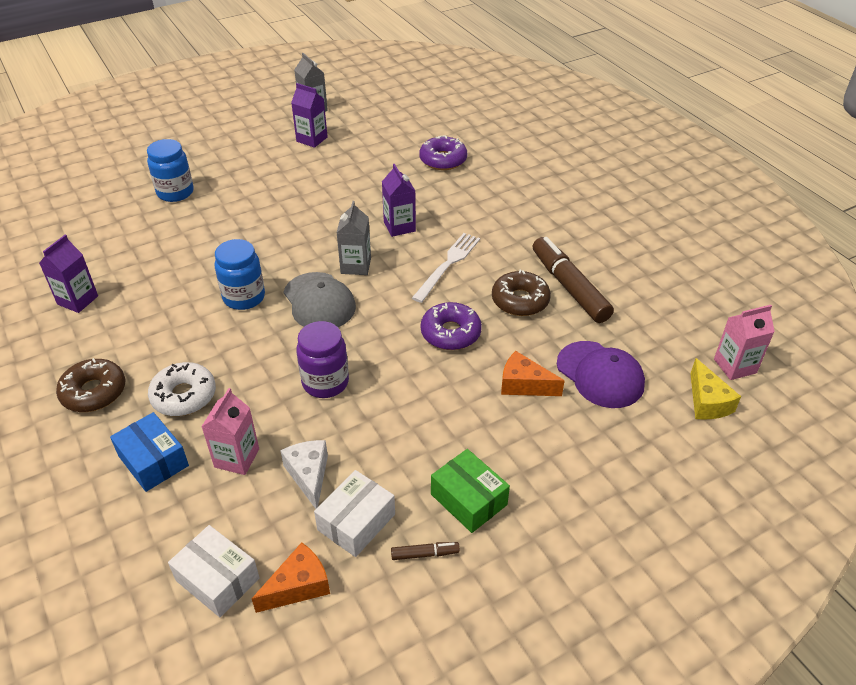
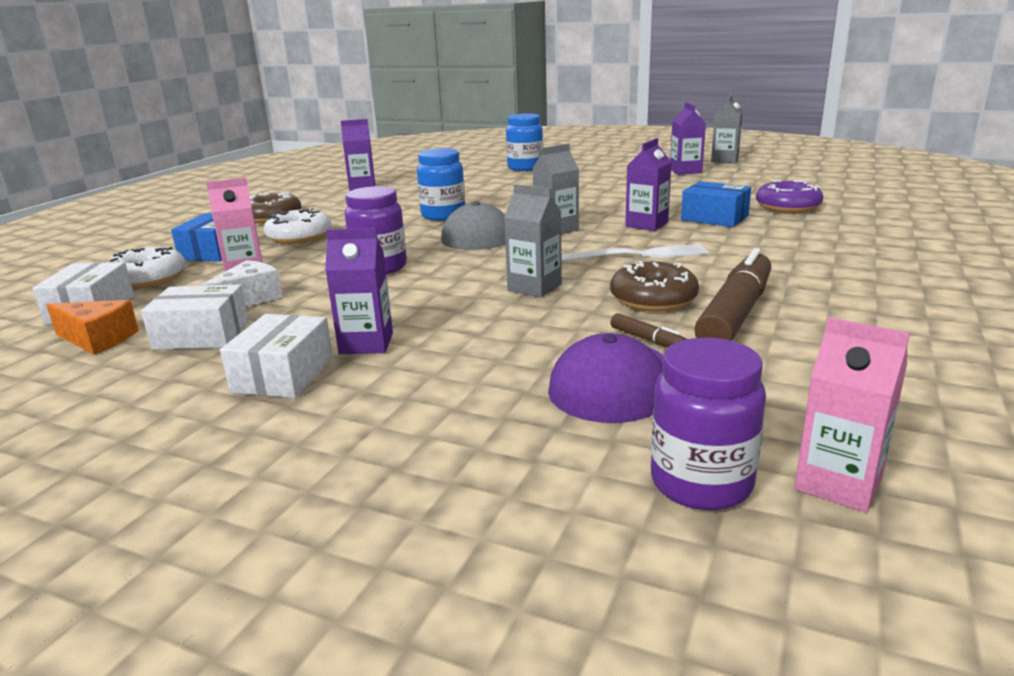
camera: 55 degrees right, 20 degrees down
(177, 525) = (148, 279): none -> white donut
(424, 196) = (714, 218): none -> blue box
(424, 554) = (178, 379): brown marker -> brown marker (647, 339)
(450, 333) = (534, 287): purple donut -> grey carton
(459, 444) = (366, 343): none -> purple carton
(468, 499) = (283, 375): green box -> white box
(524, 385) = (513, 344): orange cheese -> none
(707, 402) = (701, 483): yellow cheese -> purple jar

